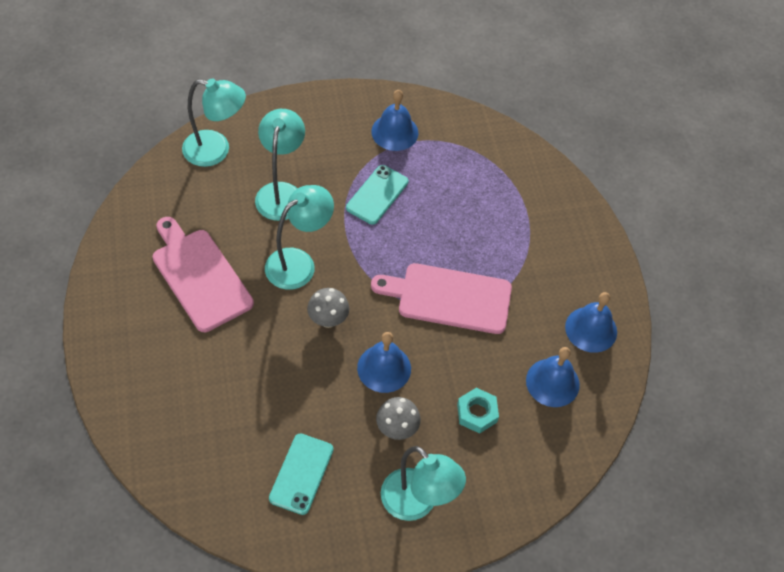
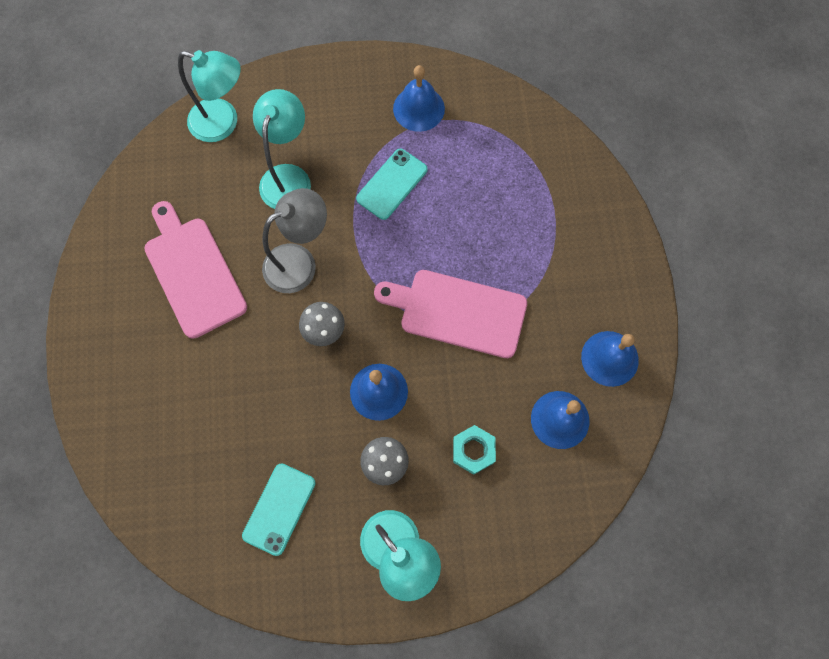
camera: 10 degrees right, 15 degrees up
(298, 263) = (299, 262): turquoise lamp -> grey lamp

